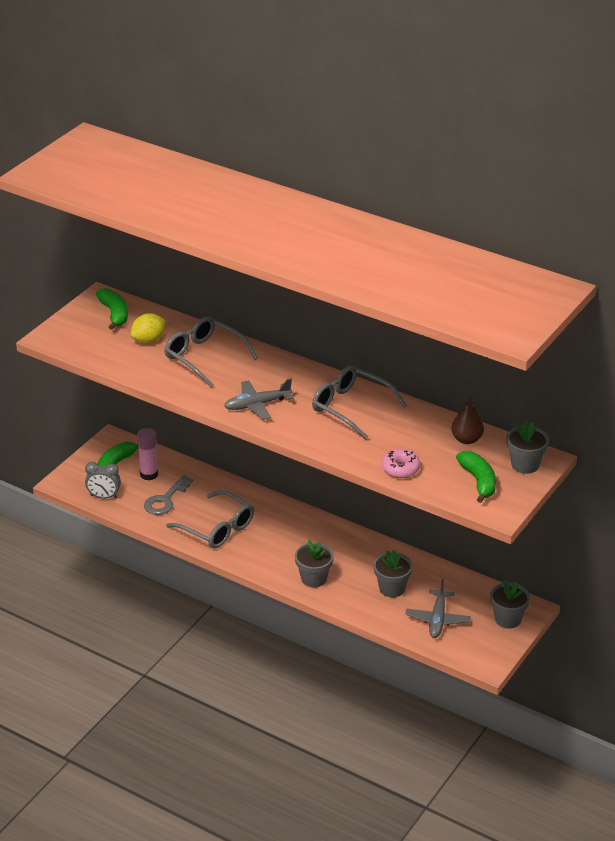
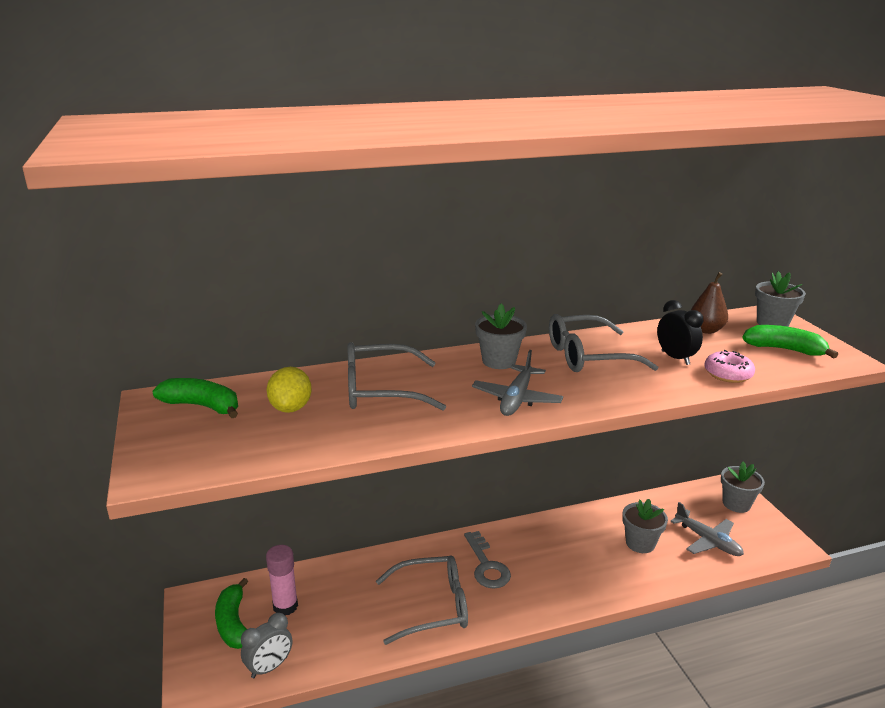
camera: 50 degrees left, 10 degrees down
(165, 500) = (341, 618): grey key -> grey key (487, 566)
(314, 578) = (581, 583): grey flower pot -> grey flower pot (499, 361)
(397, 441) = (675, 358): none -> black clock

